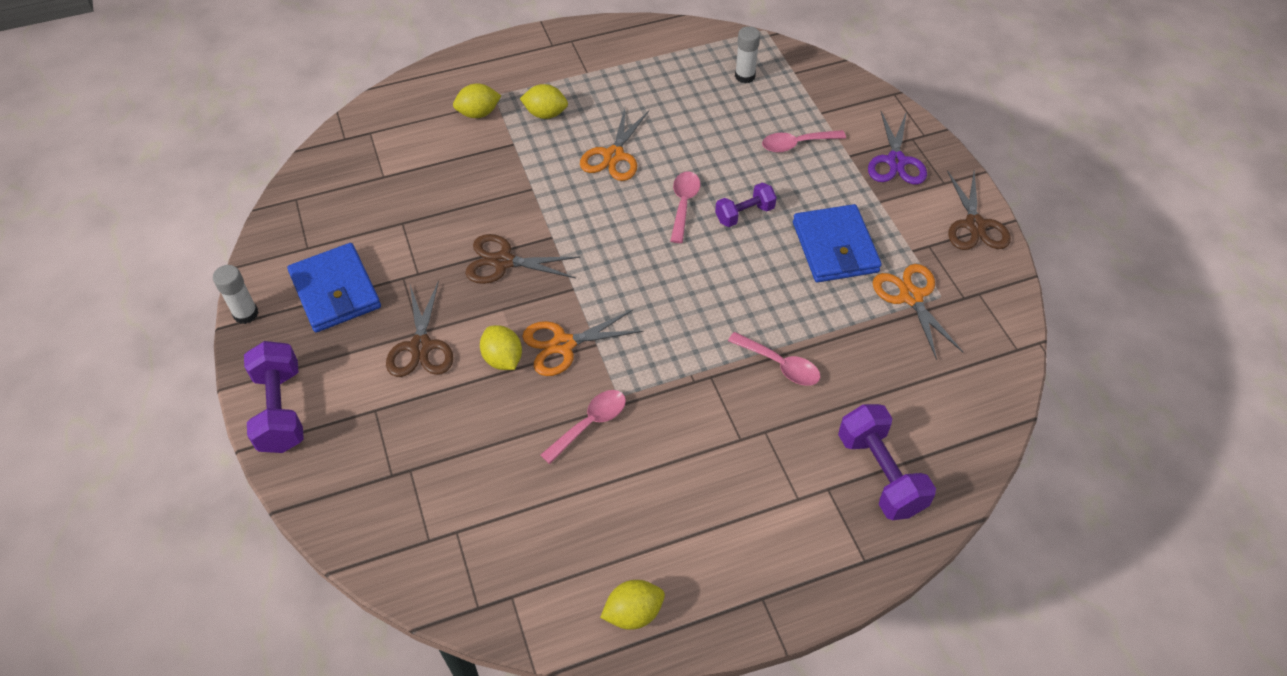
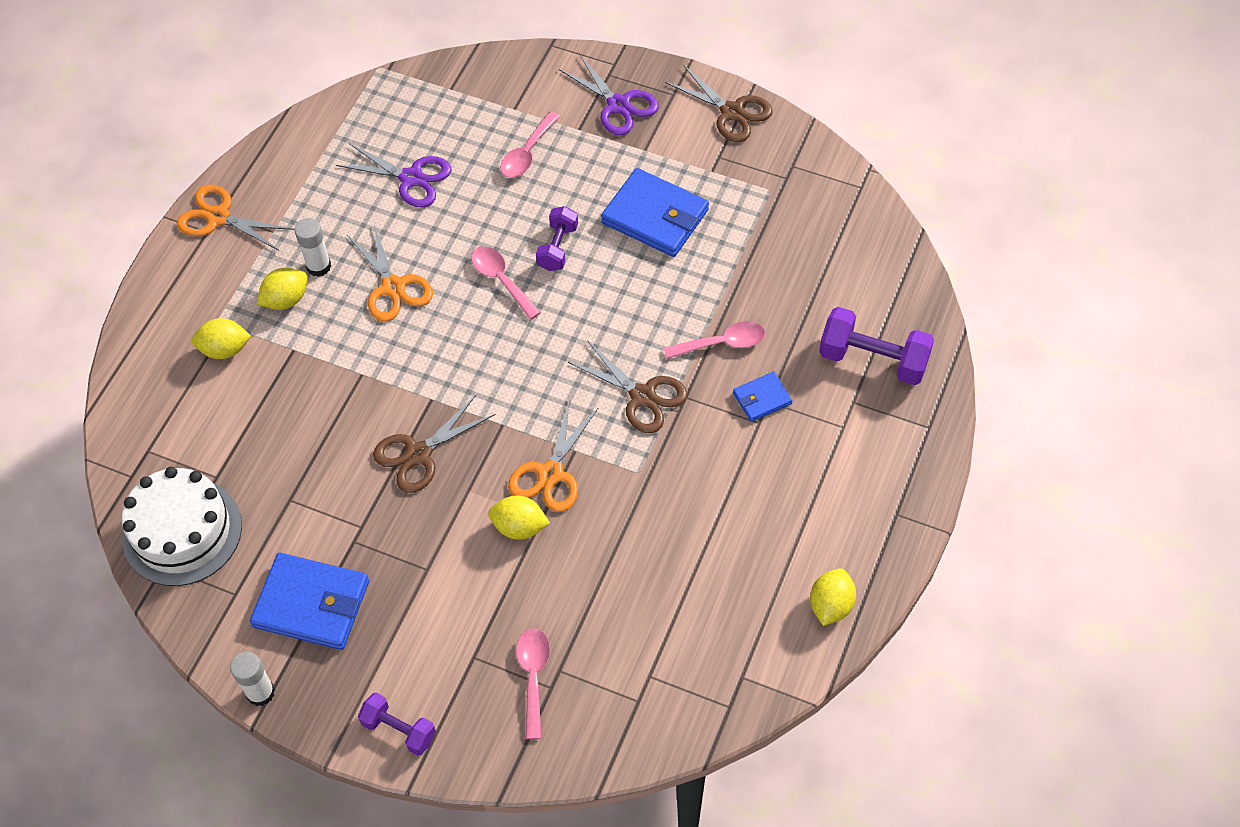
camera: 45 degrees left, 5 degrees up
(281, 410) = (399, 730): purple dumbbell -> purple dumbbell, size x0.62
(328, 189) = (182, 531): none -> white cake
(421, 347) = (443, 579): brown scissors -> brown scissors (642, 396)
(478, 113) = (225, 349): yellow lemon -> yellow lemon turned 60 degrees clockwise
(590, 423) = (644, 511): pink spoon -> pink spoon (533, 676)
(704, 104) = (411, 178): none -> purple scissors
(745, 76) = (413, 125): white glue stick -> white glue stick (319, 266)
(762, 425) = (762, 398): none -> blue wallet
(911, 297) = (750, 209): orange scissors -> orange scissors (218, 217)

